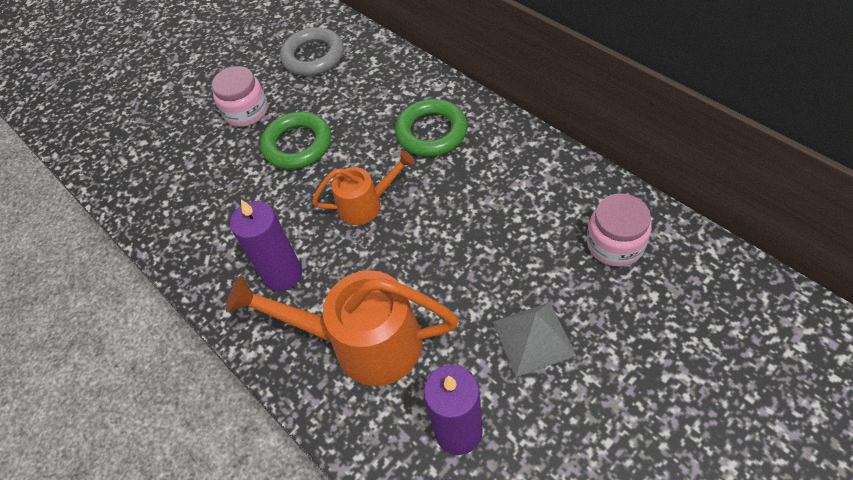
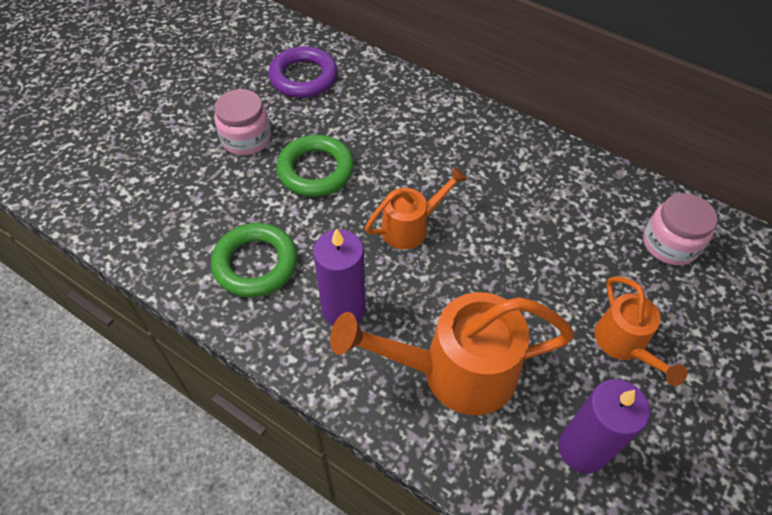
camera: 20 degrees left, 0 degrees up
(313, 56) = (303, 77): grey ring -> purple ring
(431, 132) = (455, 148): green ring -> green ring (255, 264)
(533, 338) = (624, 344): grey pyramid -> orange watering can

